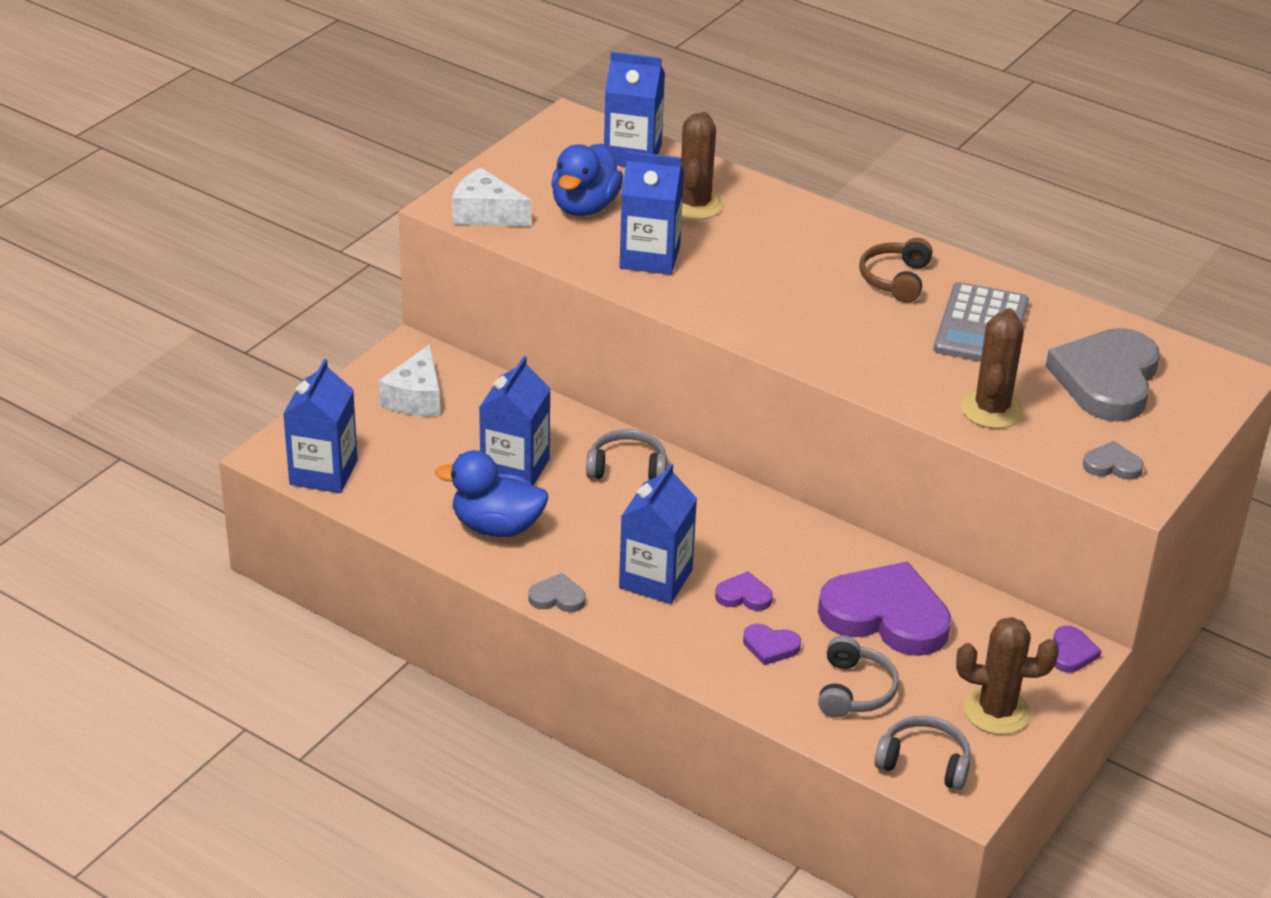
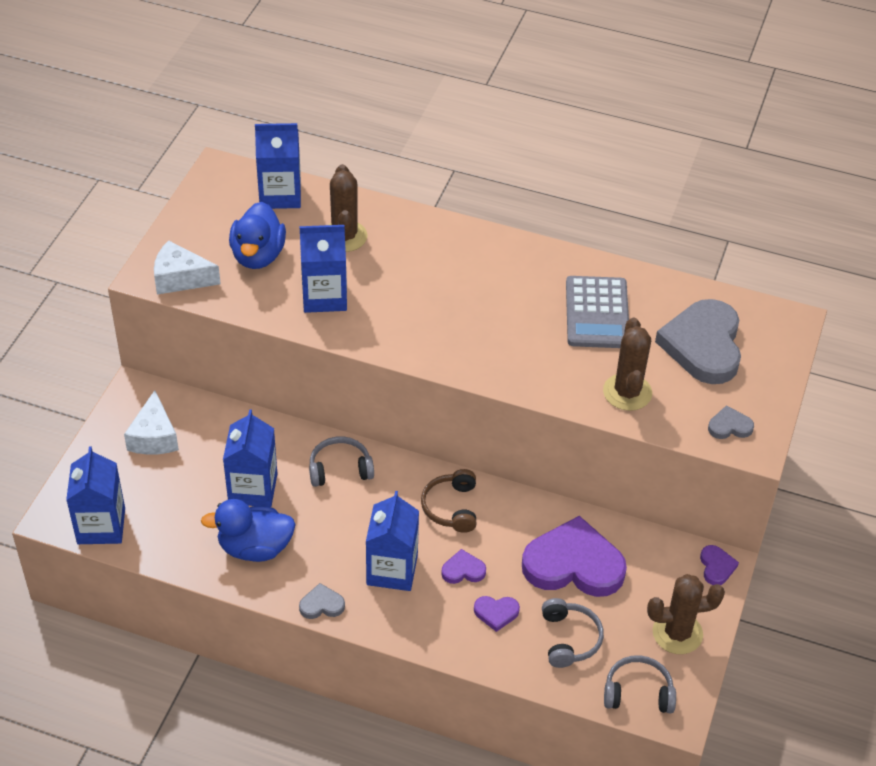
camera: 15 degrees left, 10 degrees up
(896, 279) = (520, 280): brown headphones -> brown headphones (451, 507)

